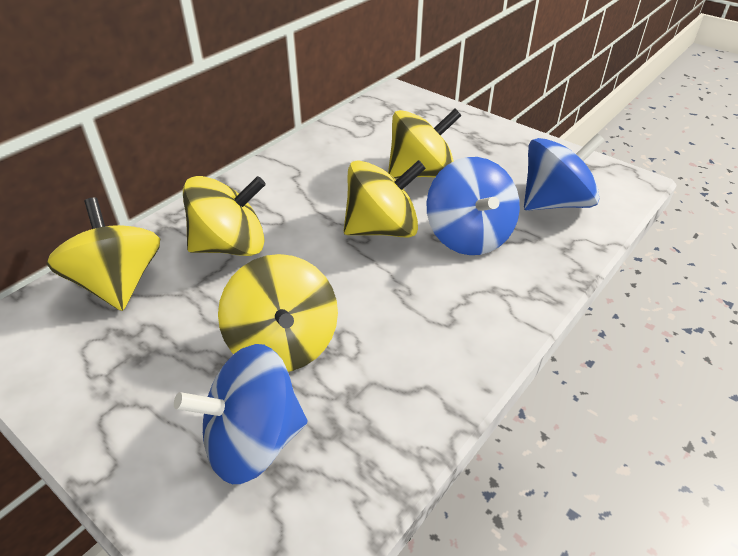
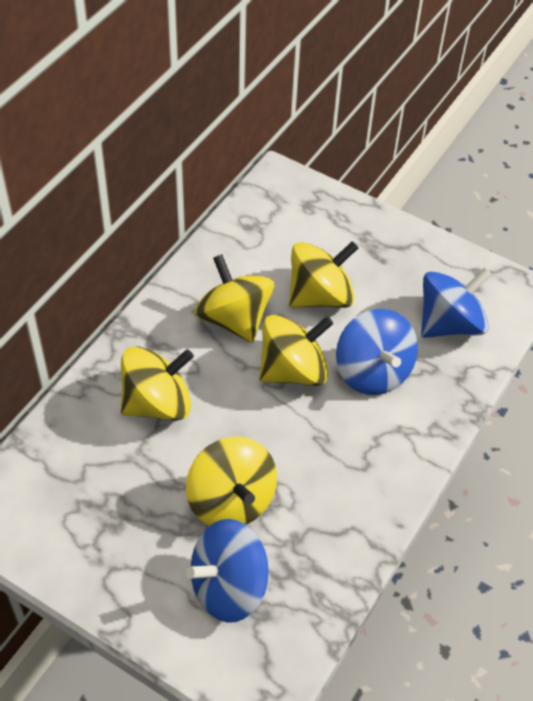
camera: 10 degrees left, 10 degrees up
(118, 284) = (68, 455): yellow spinning top -> yellow spinning top (234, 319)

